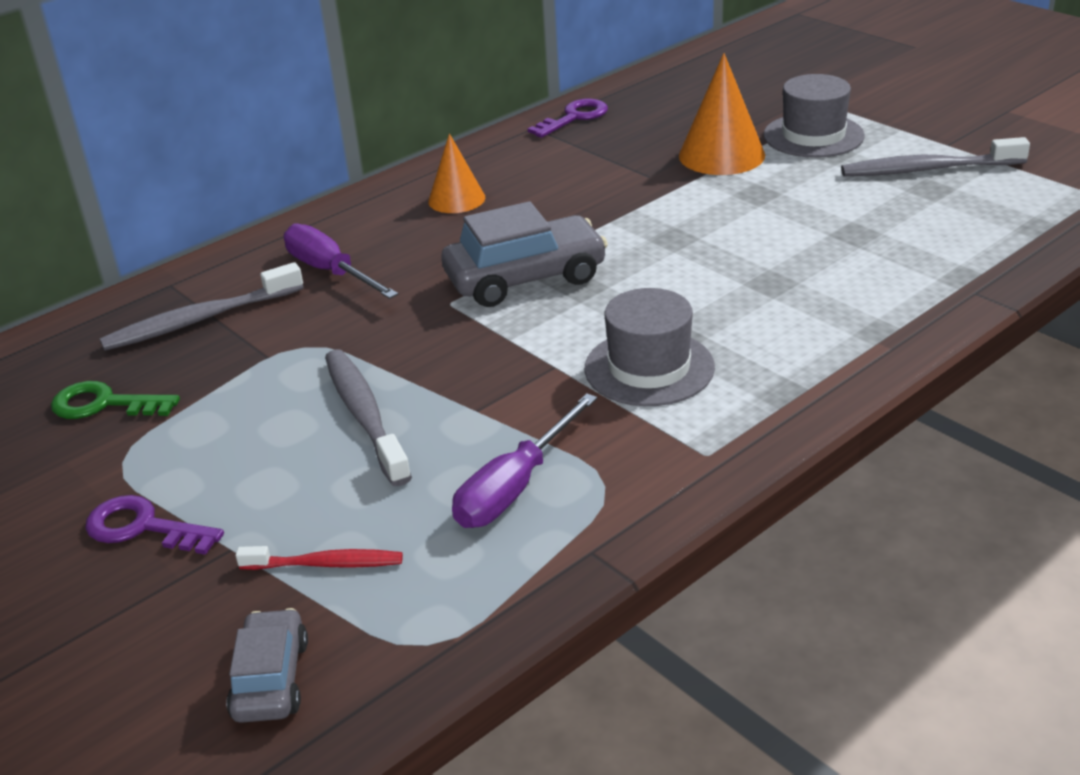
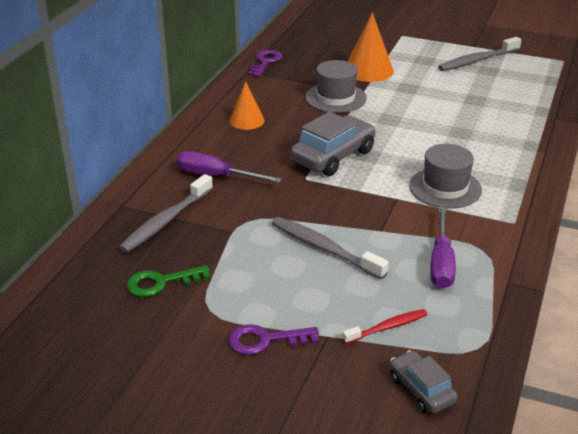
camera: 30 degrees left, 0 degrees up
(813, 136) = (405, 52): grey hat -> grey hat (335, 98)

